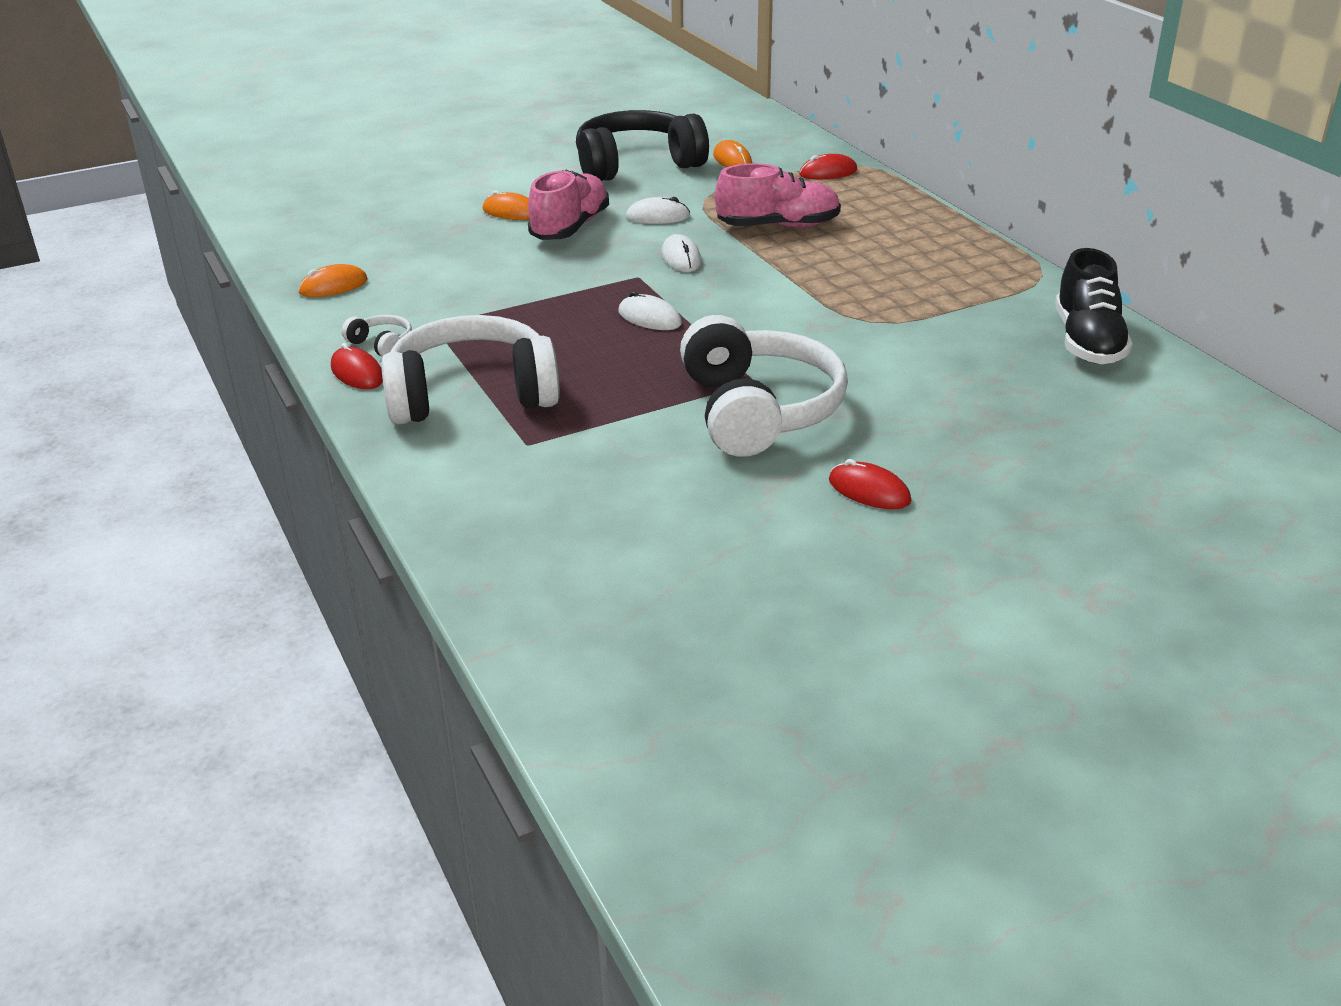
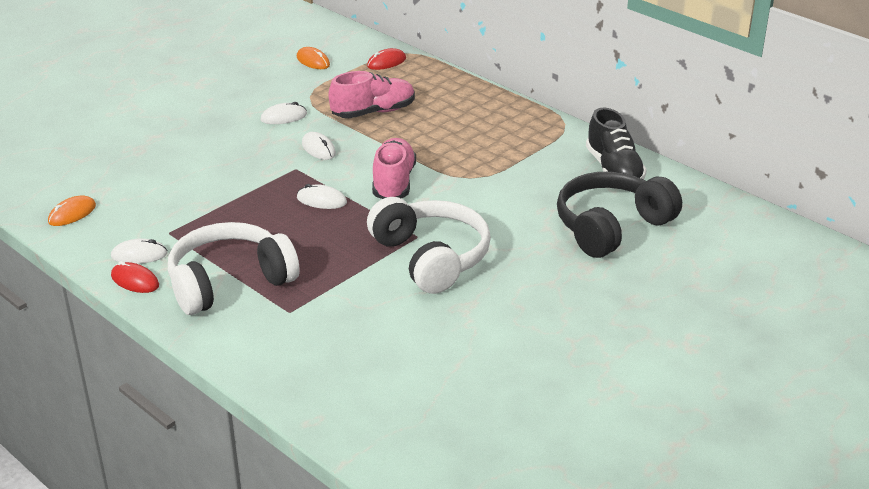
camera: 20 degrees left, 0 degrees up
(381, 344) = (139, 255): white headphones -> white mouse
(511, 212) = (172, 129): orange mouse -> none
(570, 227) = (224, 136): pink shoe -> pink shoe (393, 183)
(637, 165) = (245, 75): black headphones -> black headphones (611, 227)
(869, 491) = (528, 301): red mouse -> none

